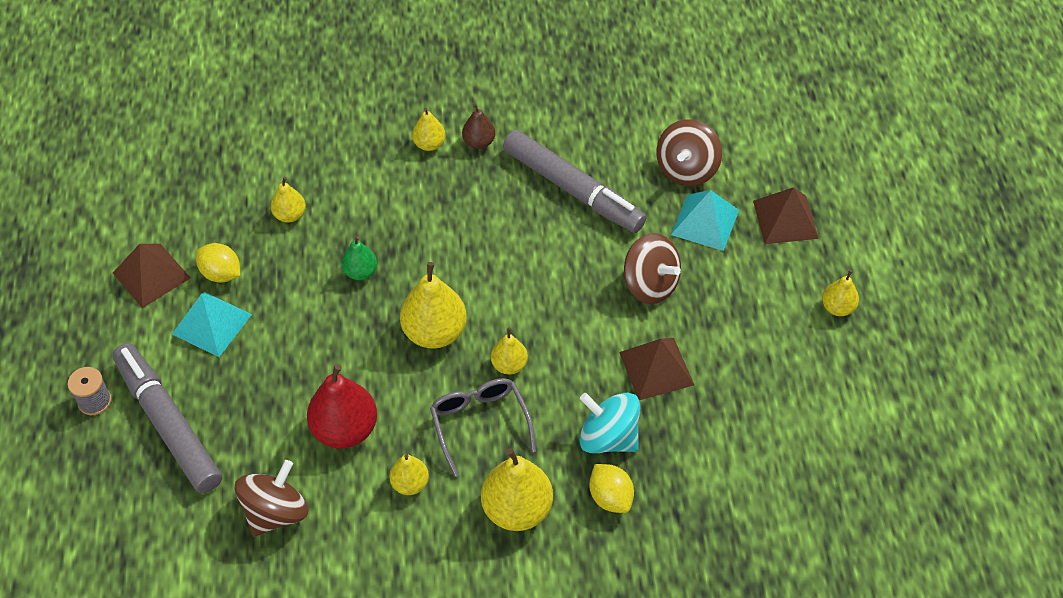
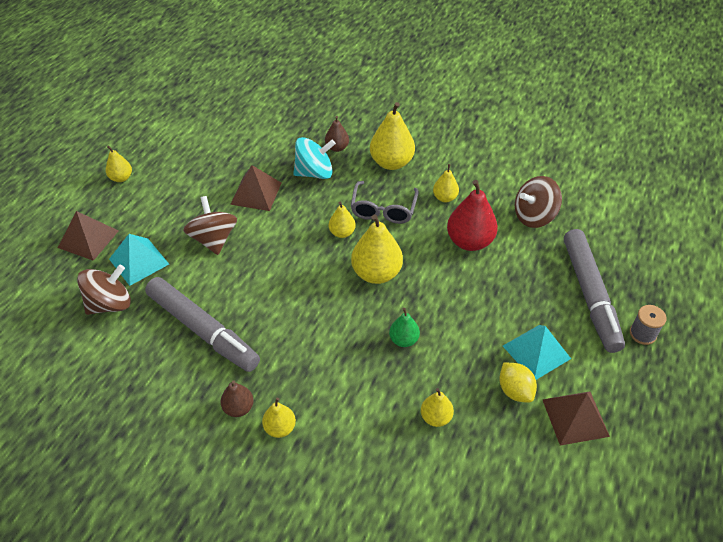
camera: 150 degrees left, 5 degrees down
(572, 189) = (202, 329): grey marker -> grey marker turned 150 degrees clockwise
(608, 437) = (314, 173): turquoise spinning top -> turquoise spinning top turned 75 degrees counterclockwise
(610, 497) = (337, 148): yellow lemon -> brown pear

